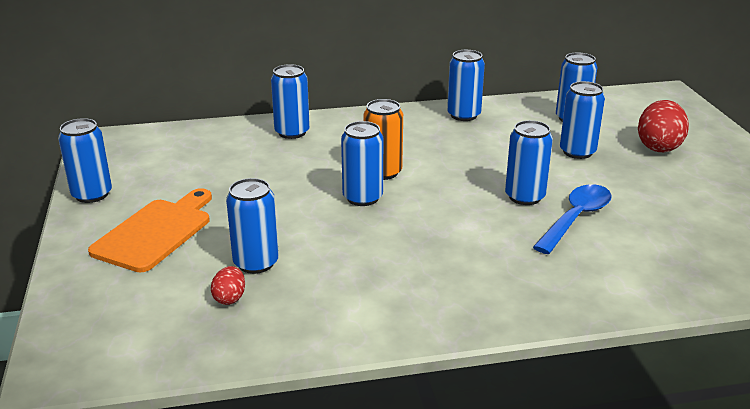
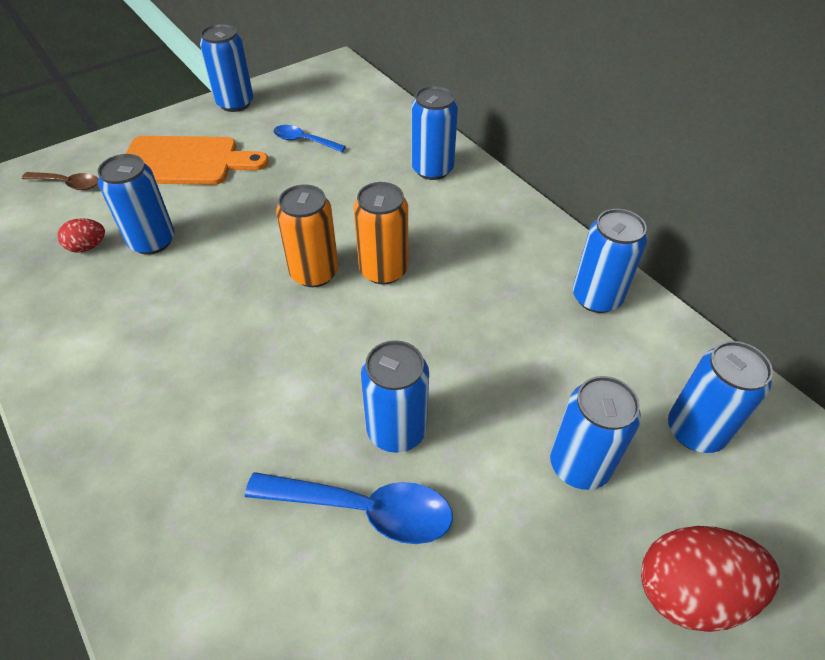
camera: 65 degrees right, 20 degrees up
(113, 302) = (68, 184): none -> brown spoon
(194, 173) = (304, 141): none -> blue spoon
(362, 198) = (314, 273): blue can -> orange can

